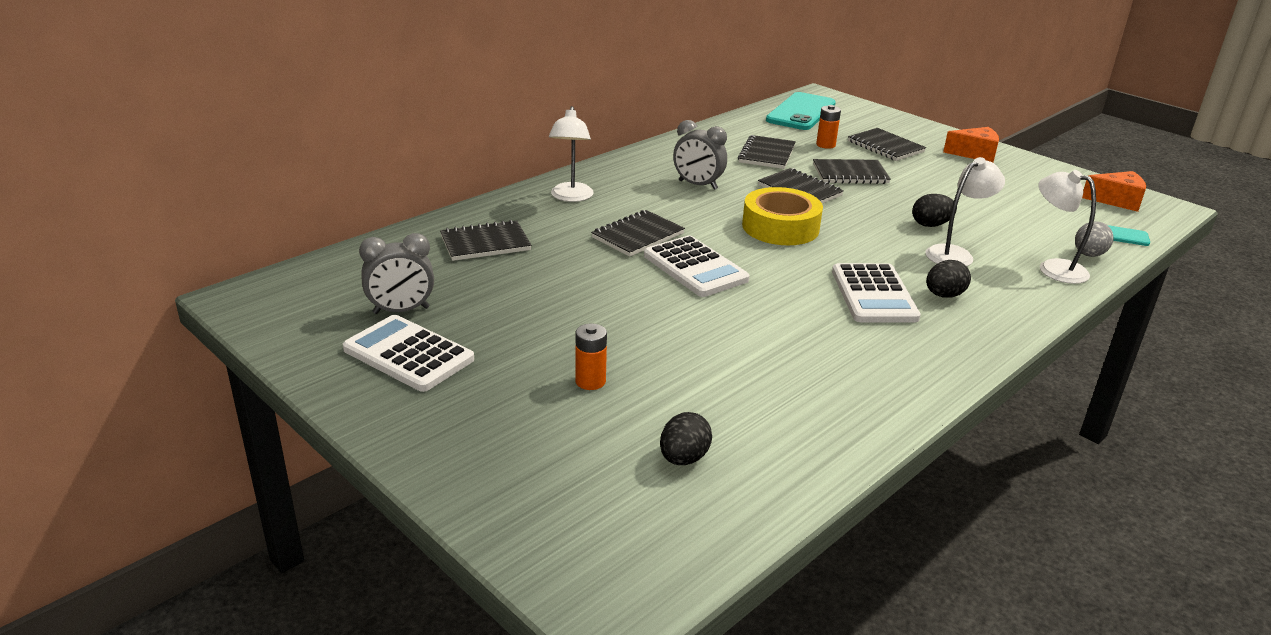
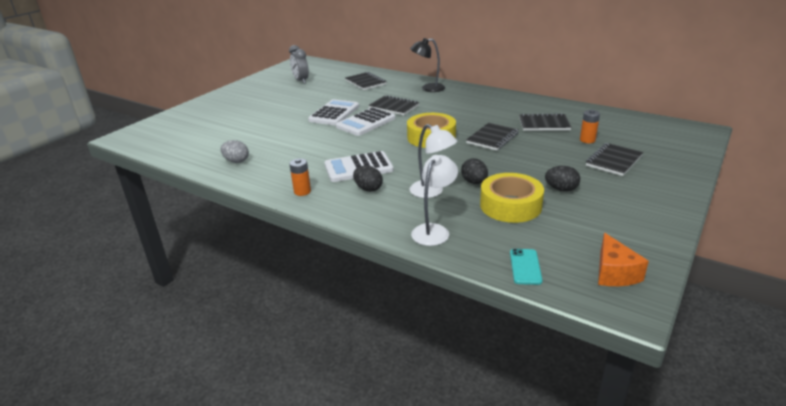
camera: 80 degrees right, 0 degrees up
(408, 354) = (269, 87): white calculator -> white calculator (334, 113)
(571, 197) = (428, 88): white lamp -> black lamp
(590, 381) = (255, 116): orange battery -> orange battery (302, 191)
(683, 458) = (202, 138): black egg -> black egg (561, 189)
(698, 185) = (472, 112): grey clock -> none
(801, 112) = (646, 127): turquoise phone -> none
(850, 174) = (539, 151): black notebook -> none
(975, 154) = (649, 199): orange cheese -> none
(990, 217) = (510, 205): none -> yellow tape
(1088, 255) = (470, 248): grey egg -> grey egg (236, 161)

